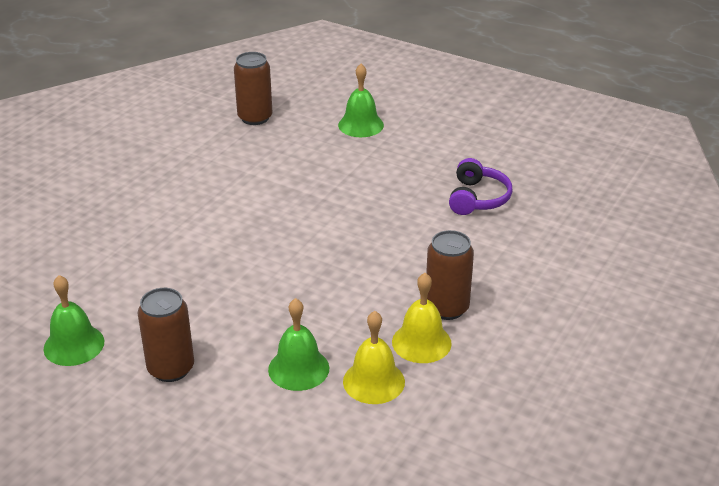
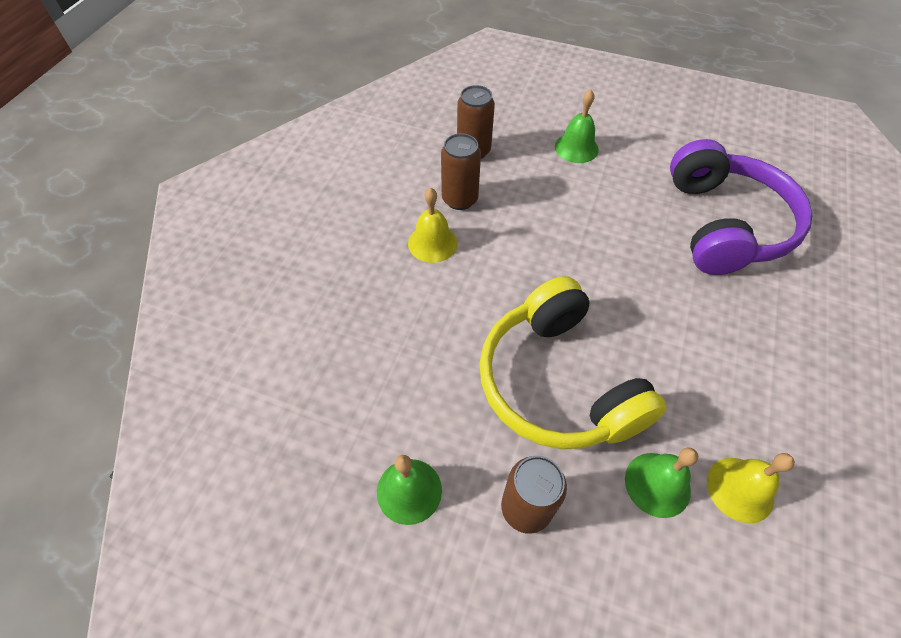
camera: 10 degrees left, 20 degrees up
(245, 292) = (557, 382): none -> yellow headphones
(421, 342) = (761, 424): yellow bell -> yellow bell (432, 243)
(446, 308) = (763, 373): brown can -> brown can (460, 199)
(477, 198) = (724, 224): purple headphones -> purple headphones, size x2.07

